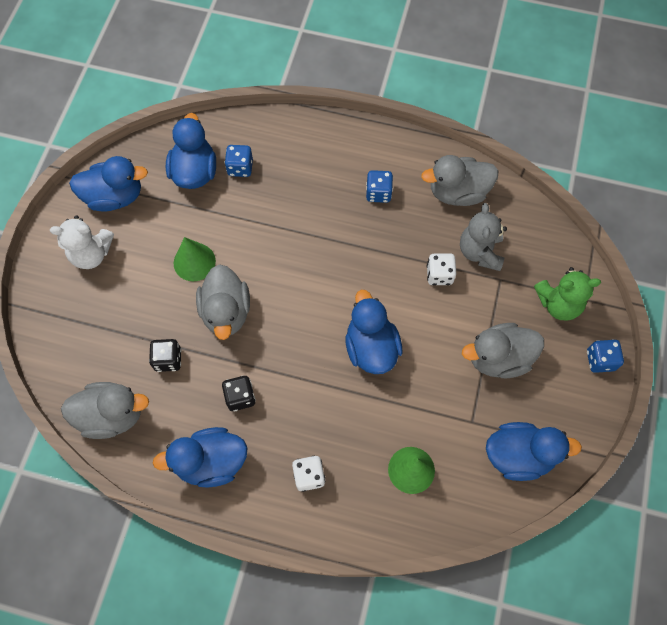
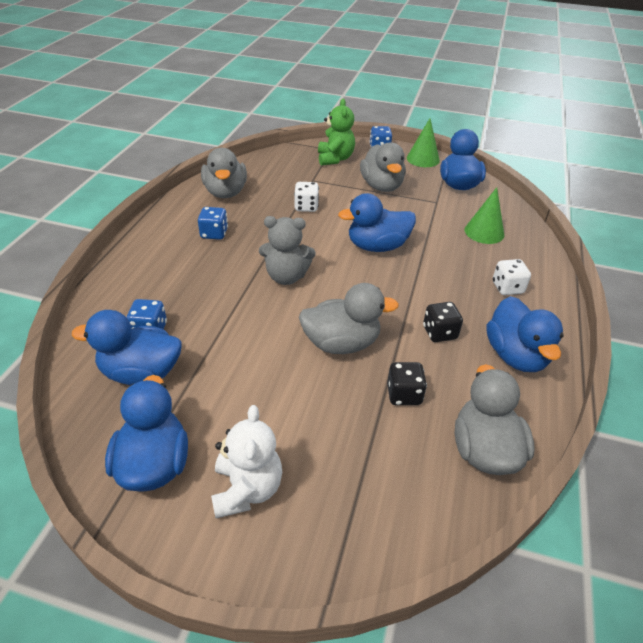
camera: 90 degrees left, 25 degrees down
(194, 262) = (274, 372): green cone -> green cone (423, 159)
(480, 252) = (286, 186): grey teddy bear -> grey teddy bear (286, 276)

